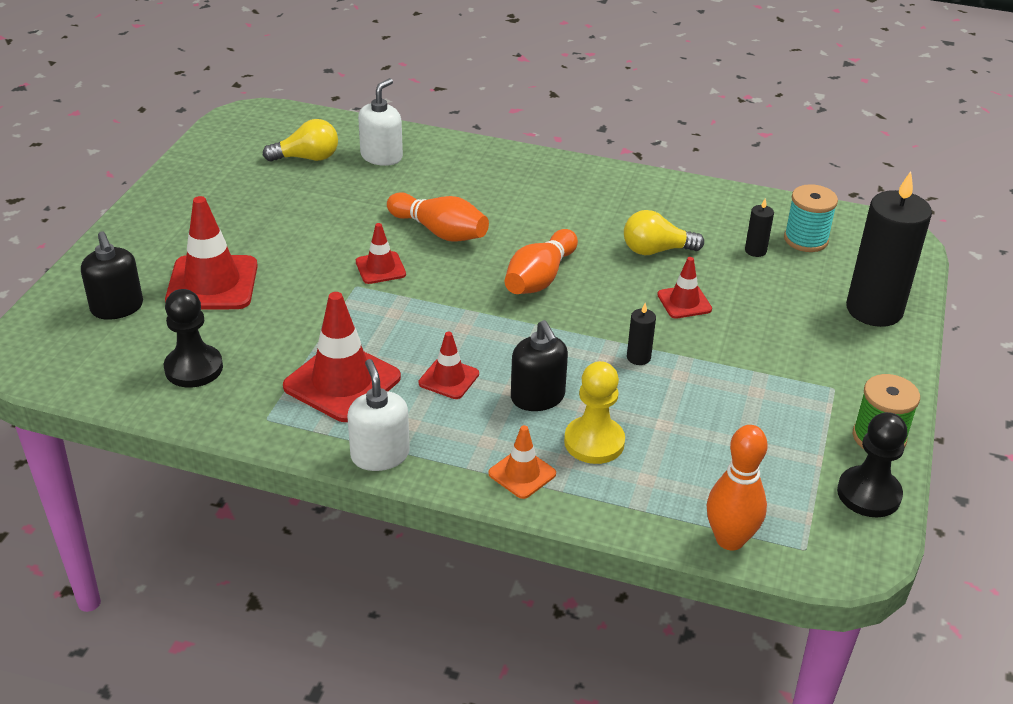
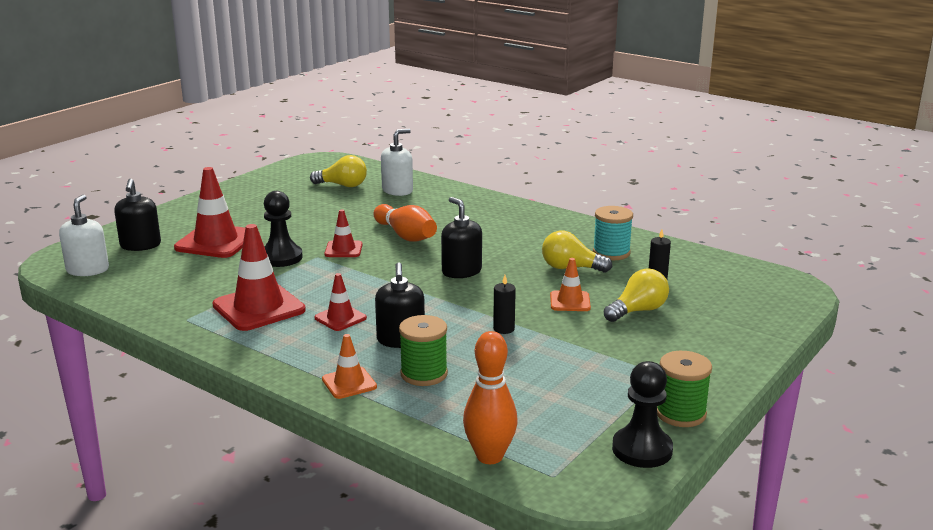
camera: 20 degrees right, 15 degrees down
(194, 368) = (161, 284): black pawn -> black pawn (281, 257)
(380, 455) = (249, 353): white soap dispenser -> white soap dispenser (87, 270)
(540, 278) = (461, 271): orange bowling pin -> black soap dispenser
(594, 442) = (424, 374): yellow pawn -> green spool
(684, 302) = (570, 301): red traffic cone -> orange traffic cone
(761, 302) = (638, 311): none -> yellow light bulb
(806, 240) = (708, 278): turquoise spool -> turquoise spool (611, 253)
(874, 310) = (738, 330): black candle -> none

